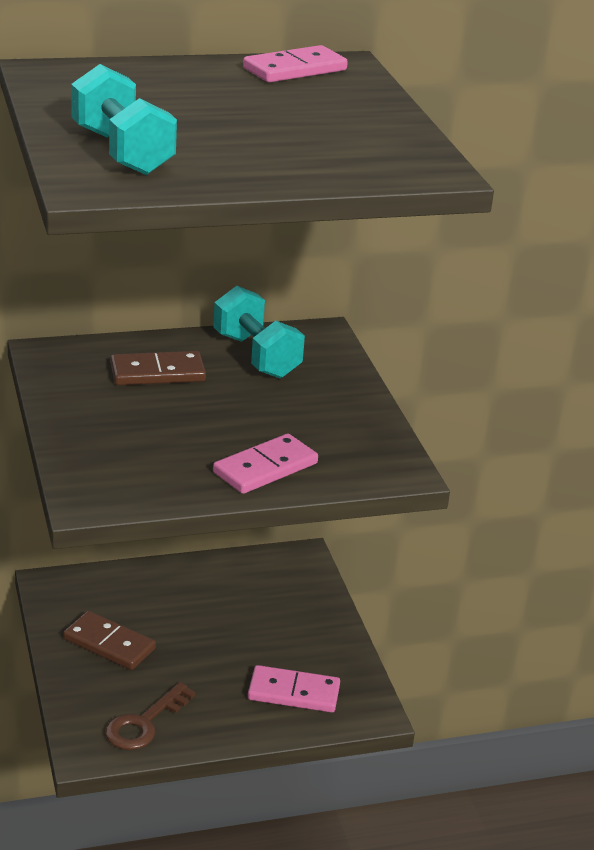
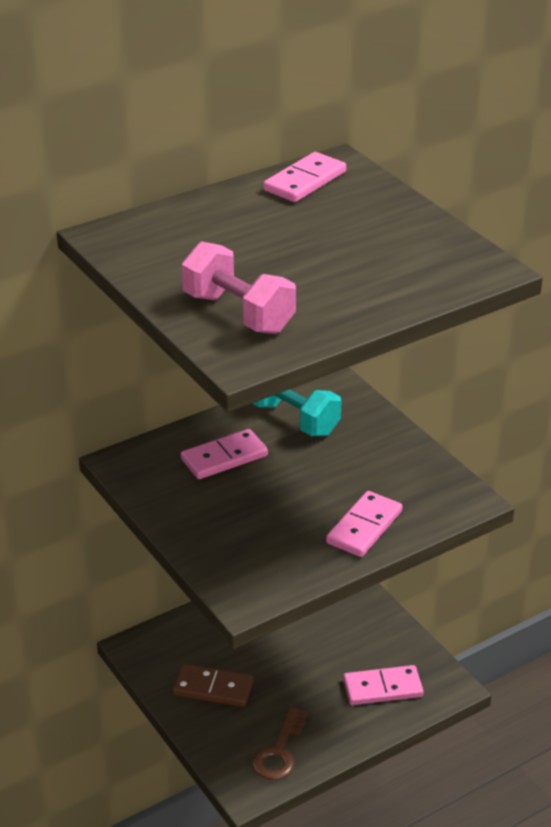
camera: 15 degrees left, 5 degrees up
(122, 152) = (238, 313): turquoise dumbbell -> pink dumbbell
(157, 372) = (224, 457): brown domino -> pink domino

